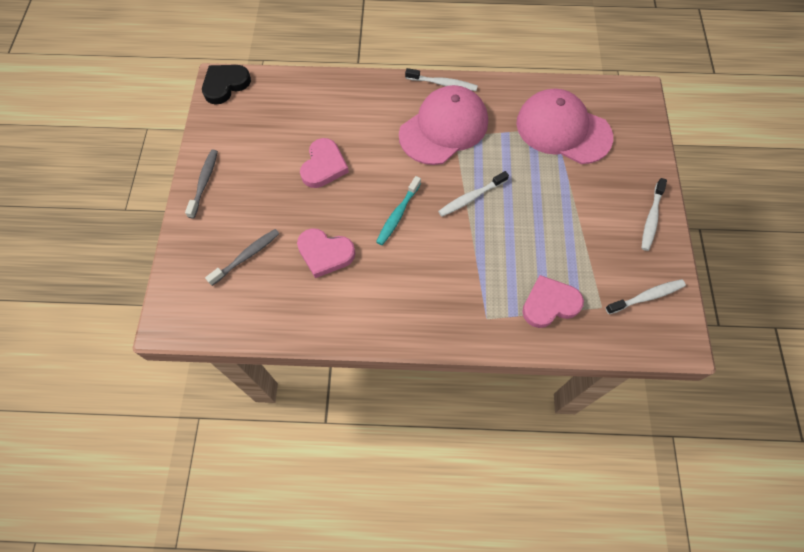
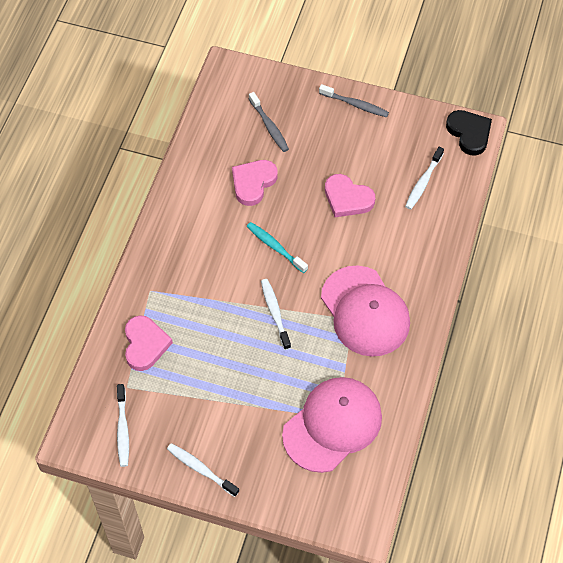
camera: 105 degrees right, 5 degrees down
(443, 84) = (424, 326): white toothbrush -> white toothbrush (423, 182)

